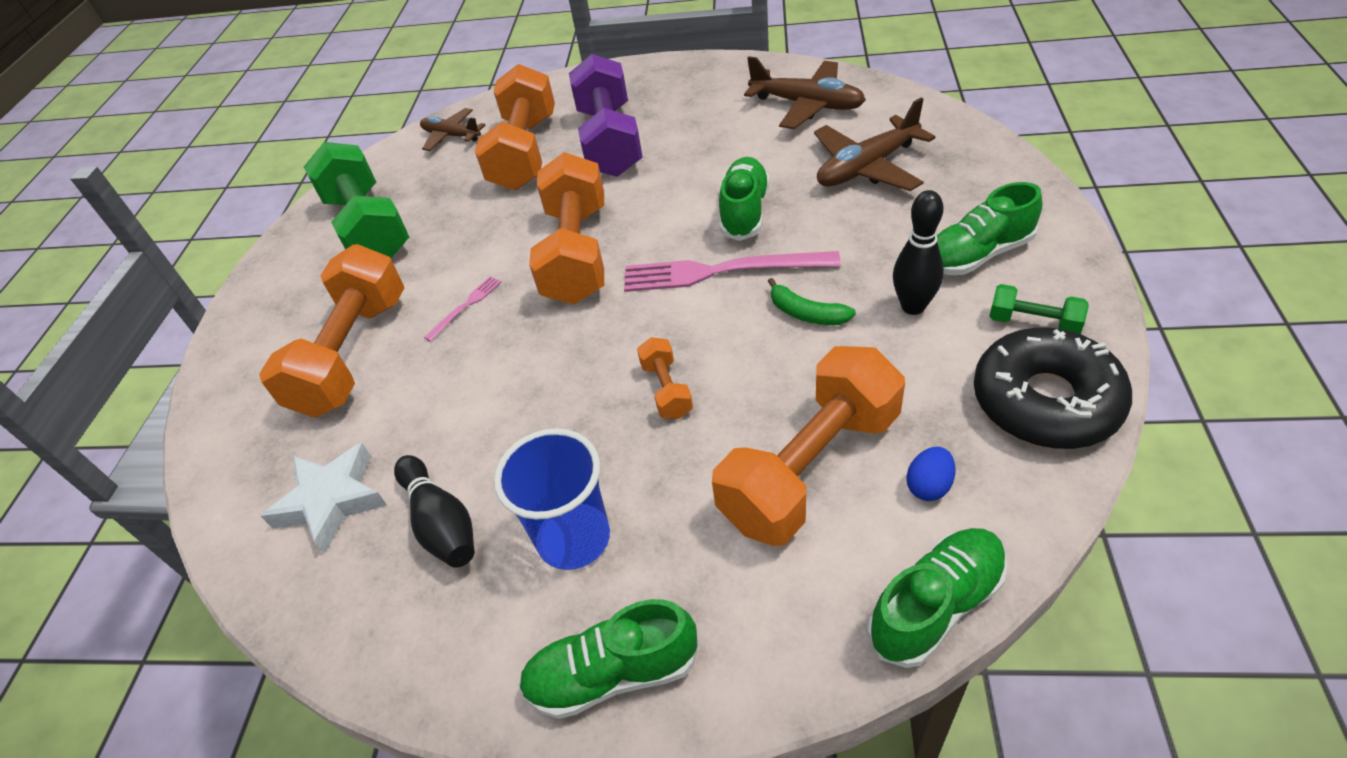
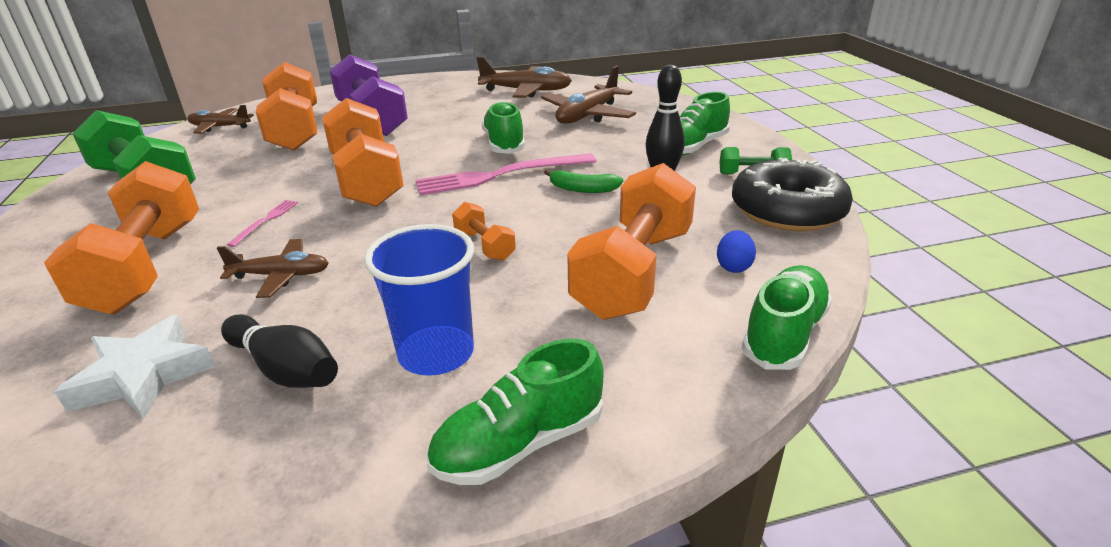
camera: 25 degrees left, 15 degrees down
(463, 394) = (281, 276): none -> brown plane

